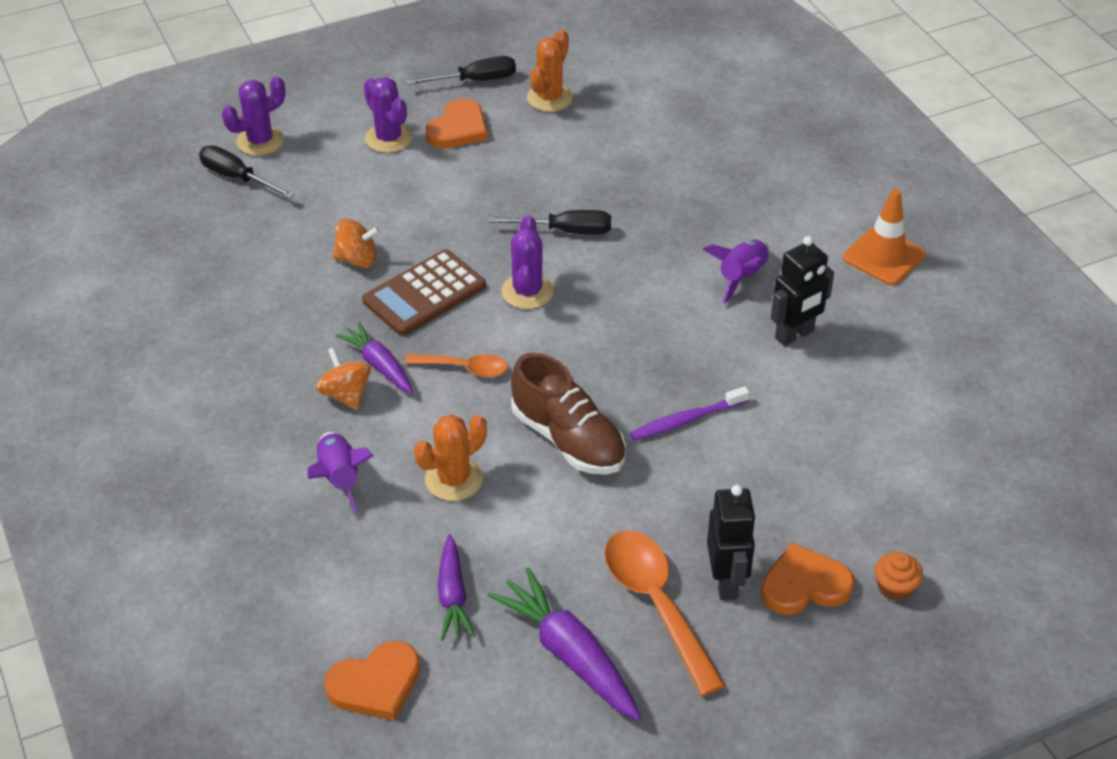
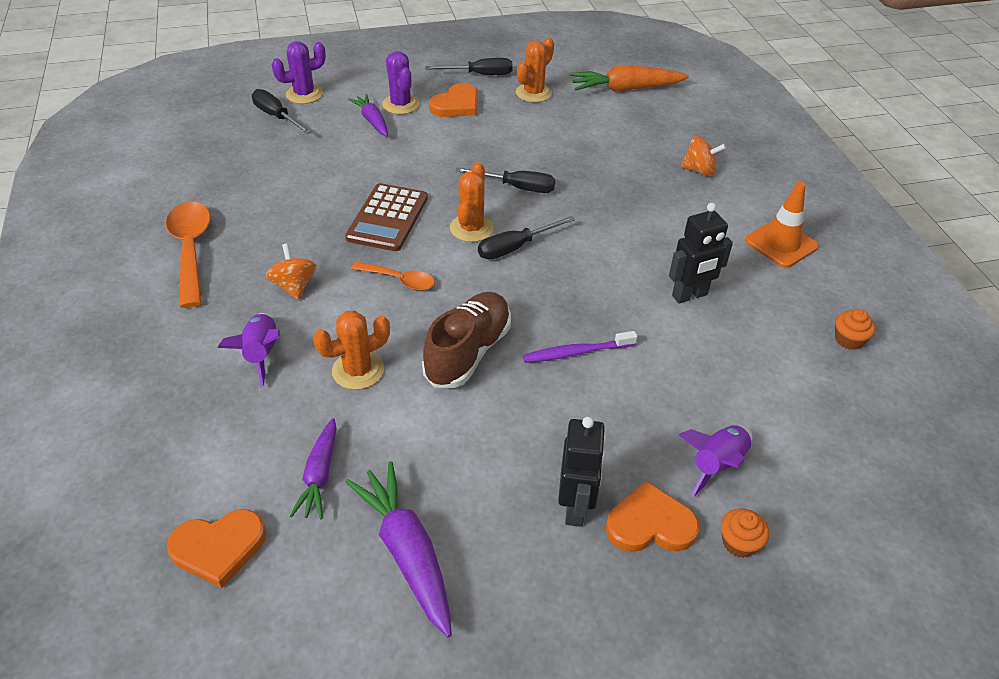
camera: 10 degrees right, 0 degrees up
(357, 259) = (344, 185): orange spinning top -> orange spinning top (699, 170)
(379, 365) = (330, 267): purple carrot -> purple carrot (372, 121)
(424, 294) = (387, 218): brown calculator -> brown calculator turned 45 degrees counterclockwise
(527, 291) = (471, 228): purple cactus -> orange cactus
(568, 439) = (468, 352): brown shoe -> brown shoe turned 120 degrees counterclockwise
(585, 308) = (515, 247): none -> black screwdriver
(656, 604) = (503, 517): orange spoon -> orange spoon (191, 250)
(662, 76) = (625, 89): none -> orange carrot
(741, 277) = (654, 243): purple rocket -> purple rocket (717, 464)
(973, 359) = (848, 340): none -> orange cupcake

